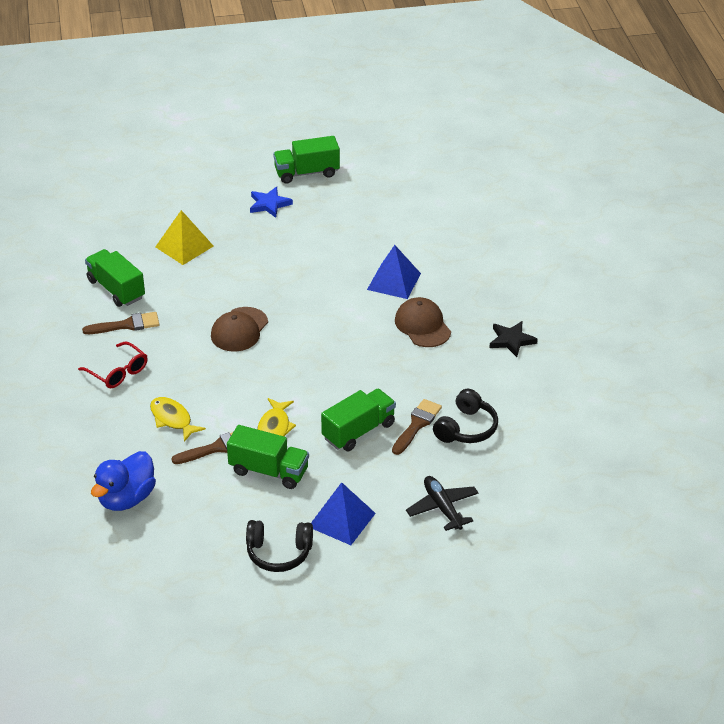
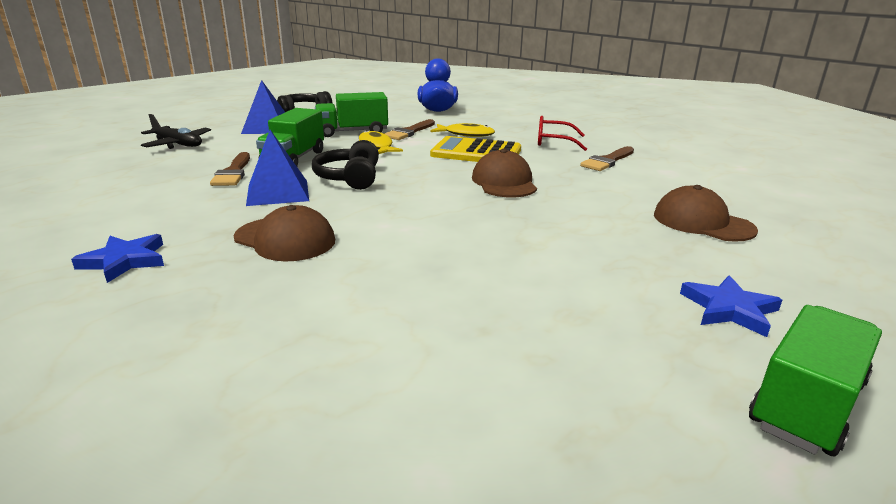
camera: 145 degrees right, 15 degrees down
(116, 289) = (672, 176): green truck -> none
(184, 246) = (702, 222): yellow pyramid -> brown cap
(206, 380) = (476, 152): none -> yellow calculator
(394, 281) = (377, 273): blue pyramid -> blue pyramid (278, 192)
(466, 428) = (172, 181): black headphones -> black headphones (350, 178)
(511, 340) = (124, 261): black star -> blue star

